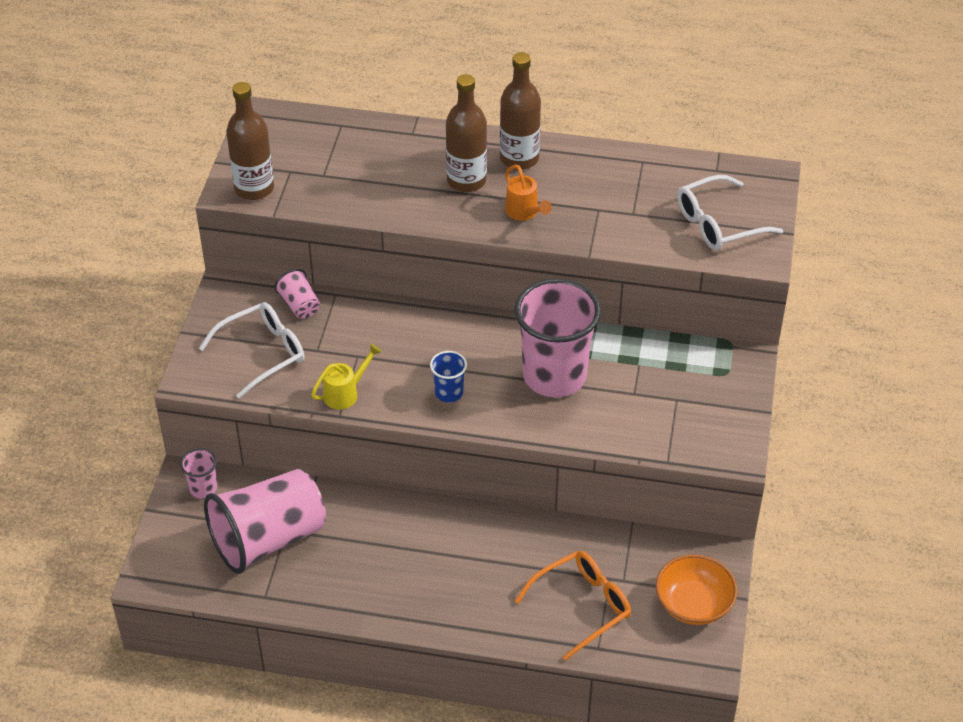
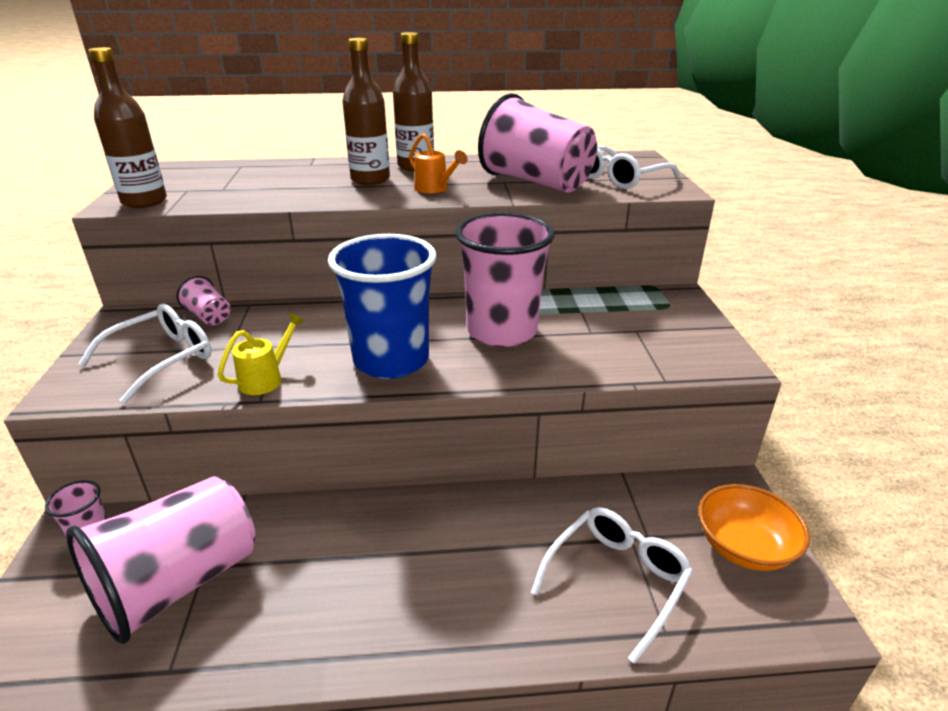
camera: 15 degrees left, 15 degrees down
(449, 393) = (391, 360): blue cup -> blue cup, size x2.28
(583, 605) = (617, 579): orange glasses -> white glasses
(629, 216) = (536, 182): none -> pink cup

